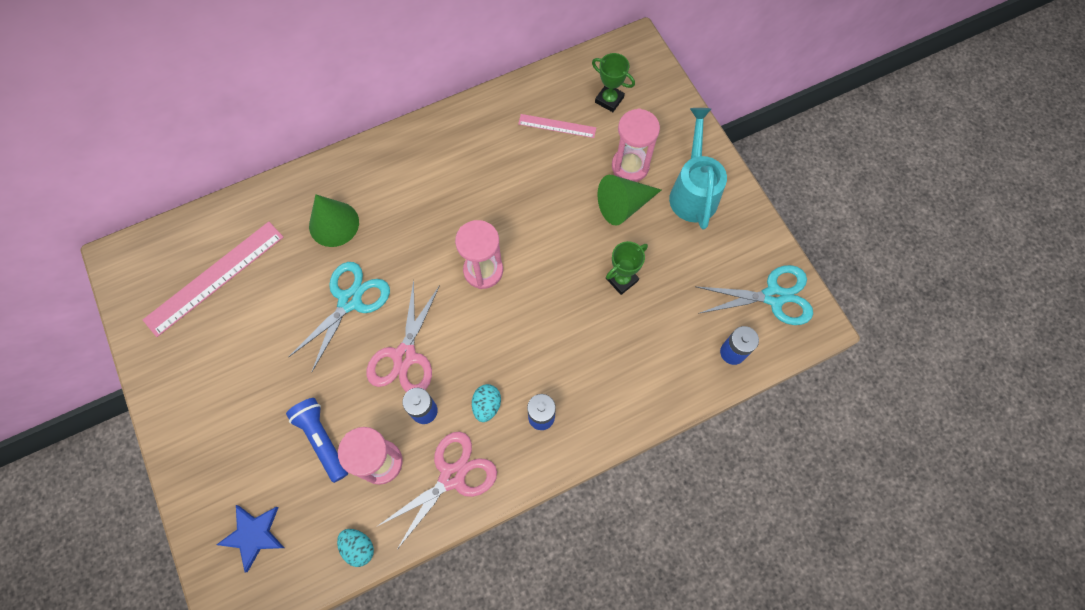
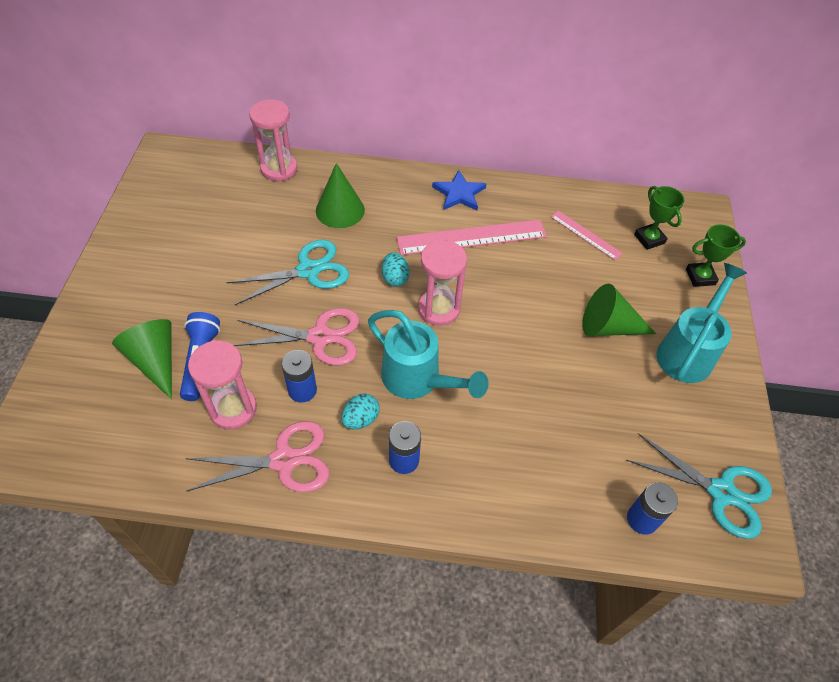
camera: 30 degrees right, 15 degrees down
(214, 277) = (219, 199): pink ruler -> pink ruler (471, 237)
(253, 535) = (85, 401): blue star -> blue star (459, 193)
(283, 464) = (155, 361): none -> green cone
(358, 547) = (157, 467): turquoise egg -> turquoise egg (395, 278)
(405, 356) = (320, 337): pink scissors -> pink scissors turned 135 degrees counterclockwise
(508, 344) = (418, 380): none -> turquoise watering can
(621, 279) = (565, 387): green trophy -> green trophy (700, 277)
(630, 166) = (636, 299): pink hourglass -> pink hourglass (279, 169)

